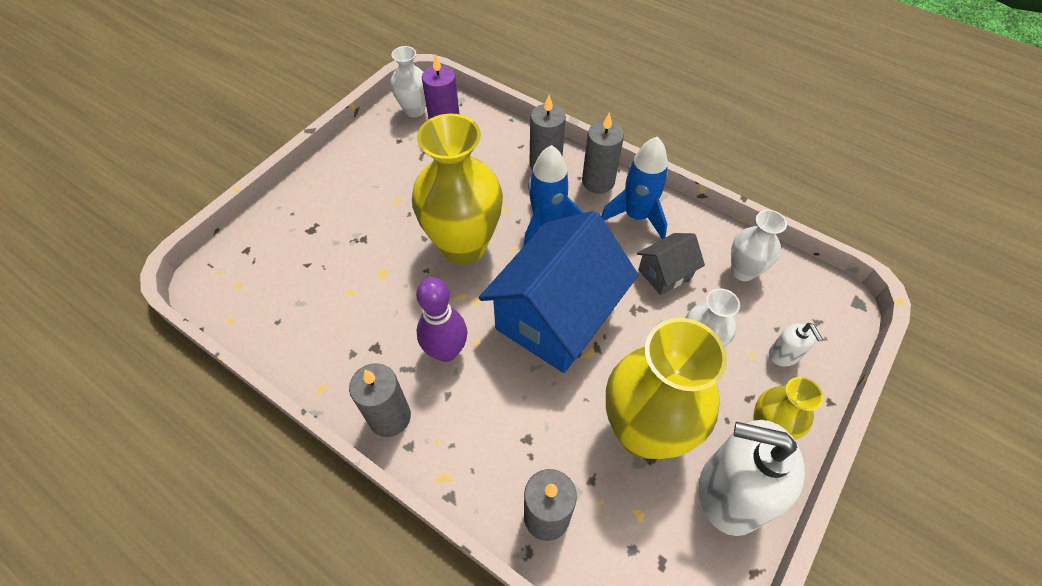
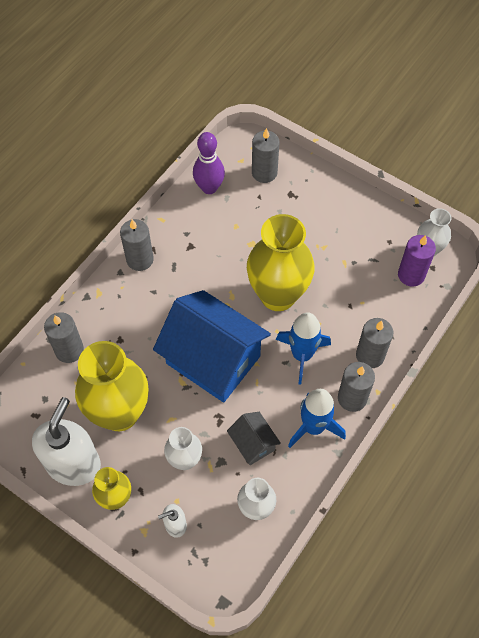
camera: 90 degrees right, 5 degrees up
(268, 258) = (264, 173): none -> grey candle
(446, 351) = (186, 289): purple bowling pin -> purple bowling pin (209, 188)

